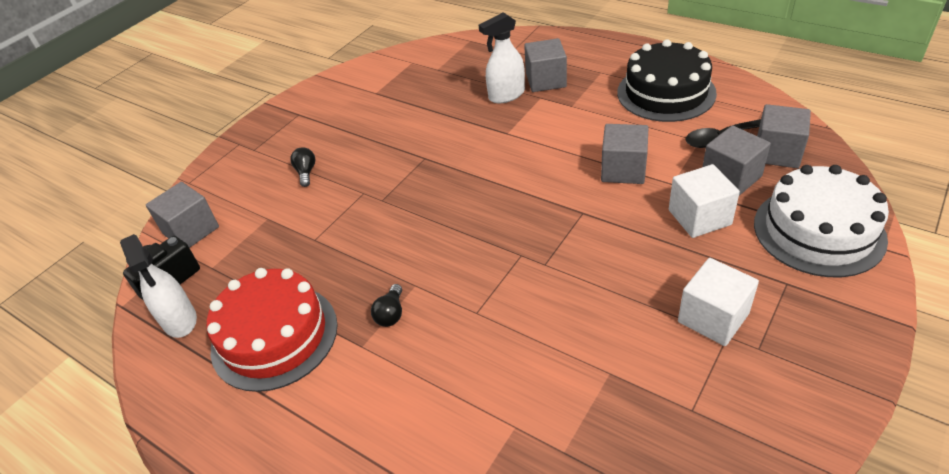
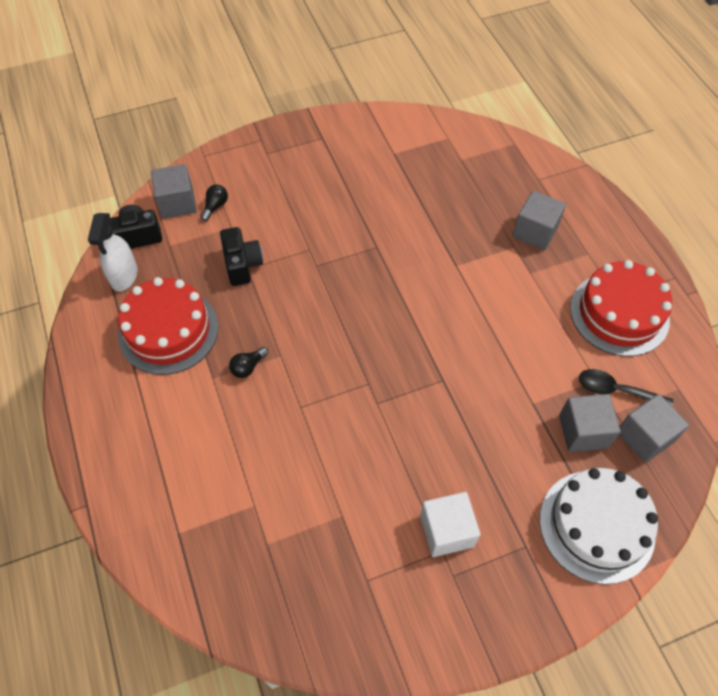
camera: 30 degrees right, 15 degrees up
(306, 172) = (285, 202): black light bulb -> black light bulb (215, 206)
(307, 239) = (242, 265): none -> black camera
(506, 95) = (490, 226): white spray bottle -> none
(623, 170) = (509, 364): grey cube -> none
(666, 93) = (619, 313): black cake -> red cake
(699, 217) = (521, 447): white cube -> none

